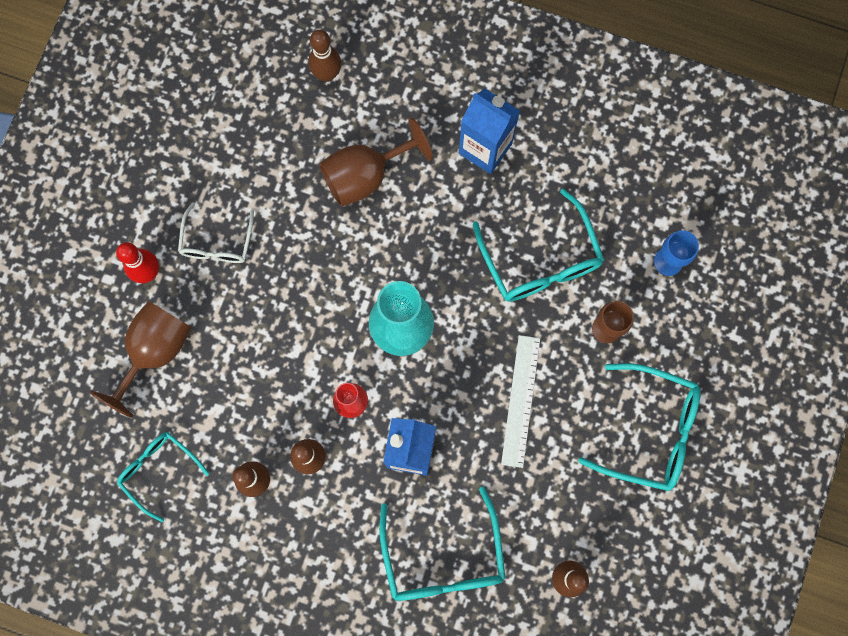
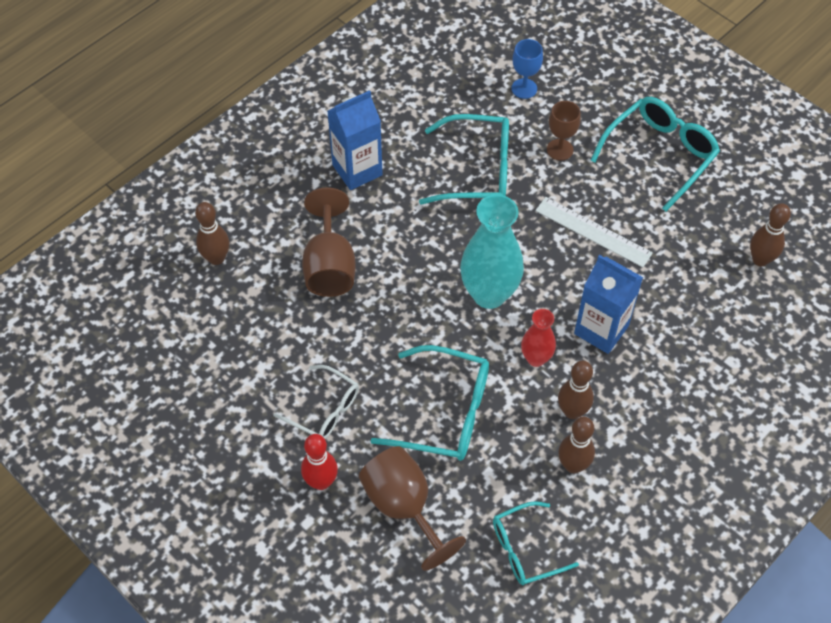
camera: 65 degrees left, 20 degrees down
(443, 558) = (708, 342): turquoise glasses -> turquoise glasses (445, 413)

